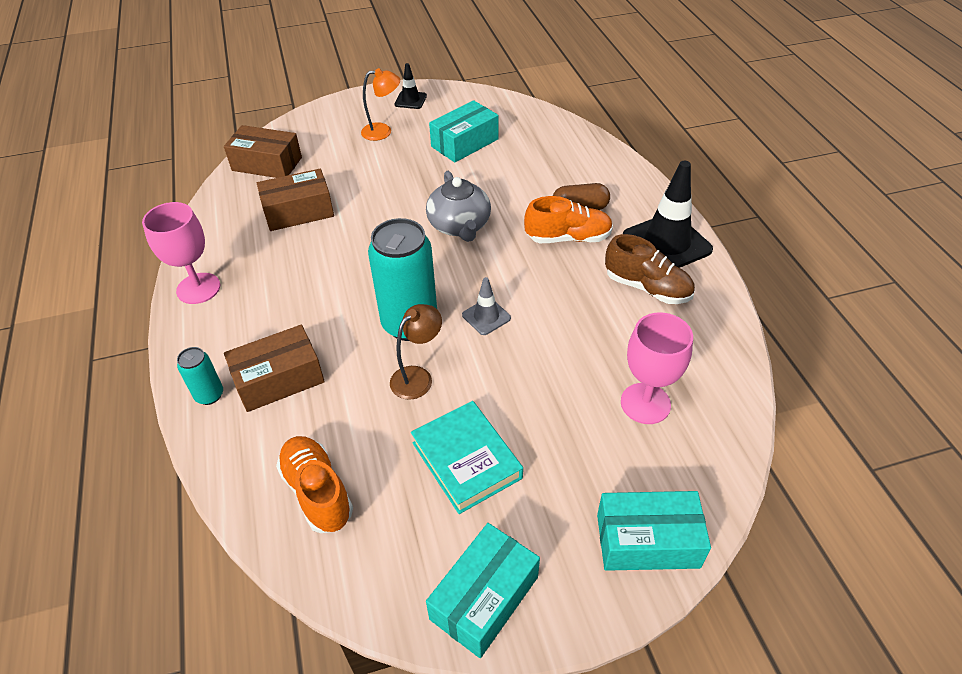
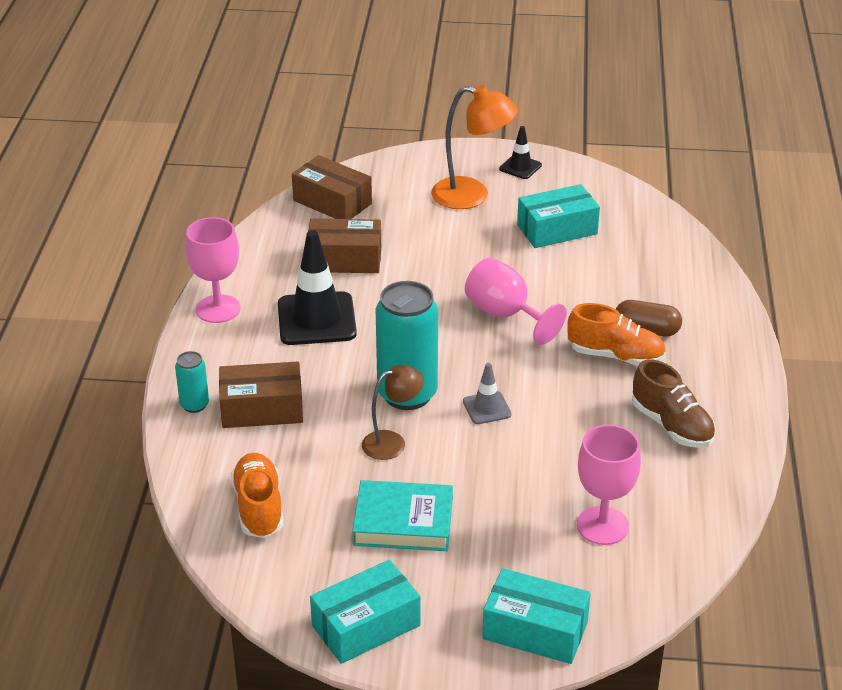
camera: 20 degrees right, 10 degrees down
(383, 131) = (472, 196): orange lamp -> orange lamp, size x1.59
(459, 225) = (505, 315): grey teapot -> pink goblet
(466, 460) = (403, 522): turquoise book -> turquoise book turned 75 degrees counterclockwise
(666, 243) = (722, 389): black traffic cone -> black traffic cone (316, 319)

